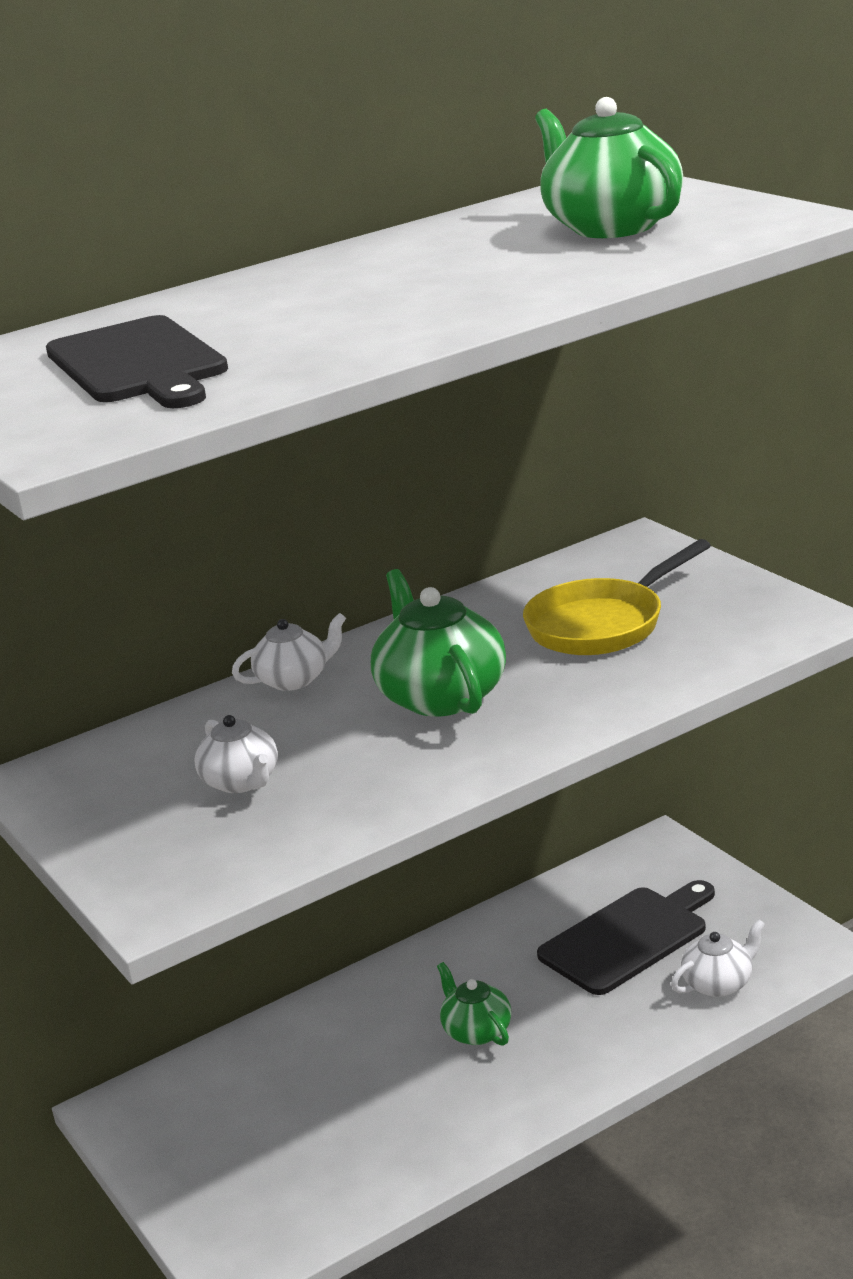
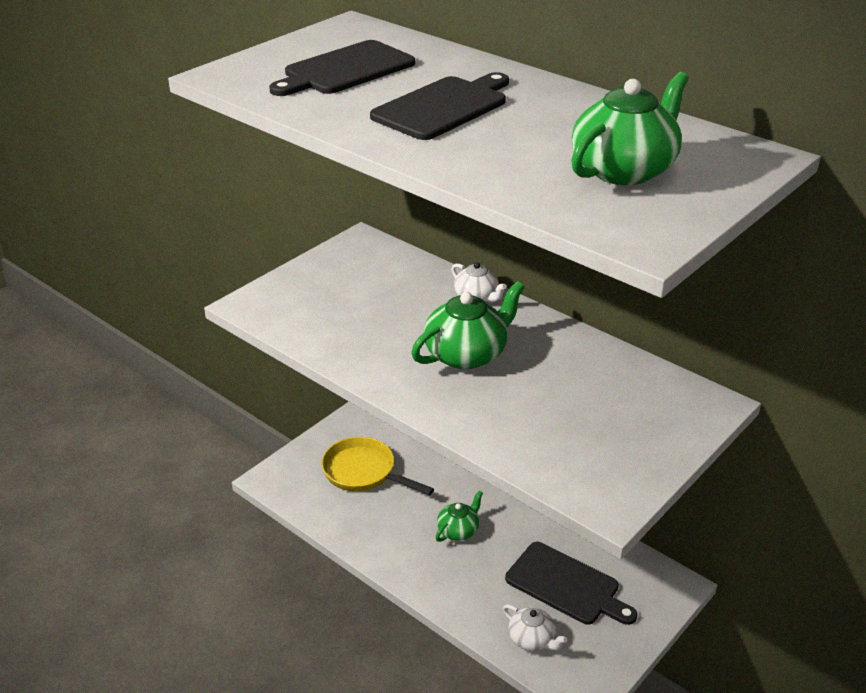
camera: 70 degrees right, 10 degrees up
(241, 782) = (363, 304): white teapot -> none
(346, 305) = (443, 107): none -> black cutting board
(602, 624) = (577, 405): yellow pan -> yellow pan (363, 472)

